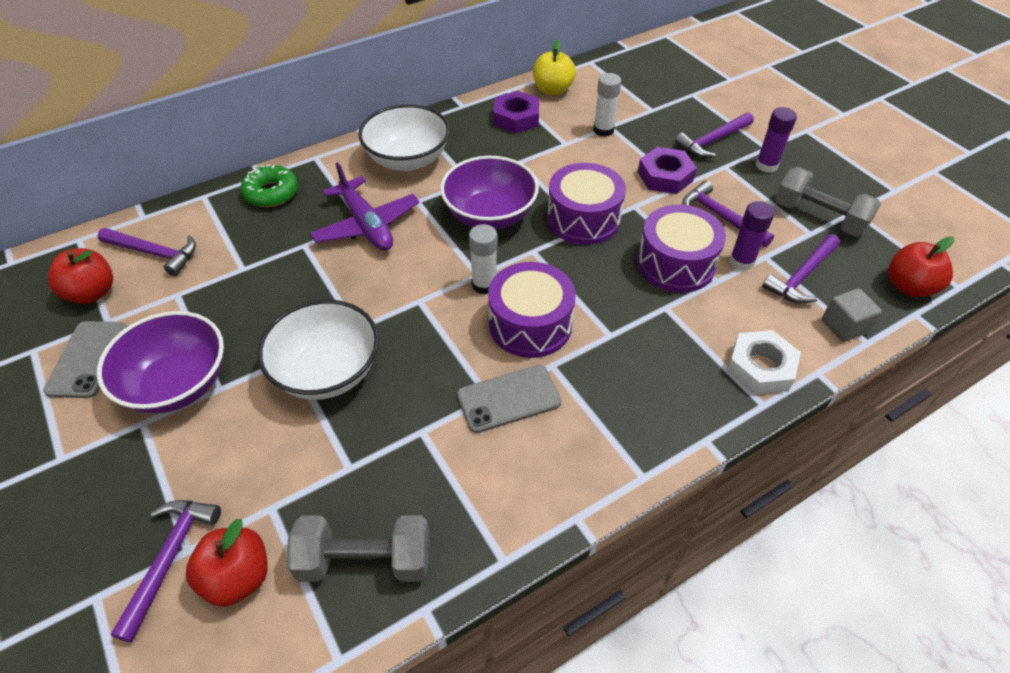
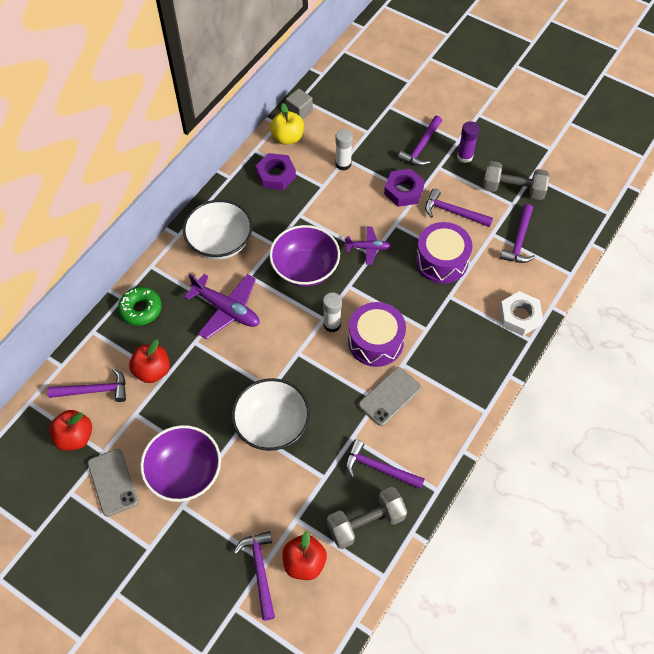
camera: 25 degrees left, 10 degrees up
(434, 489) = (379, 468): none -> purple hammer
(583, 219) = (368, 248): purple drum -> purple plane
(741, 261) = (480, 243): purple glue stick -> none
(844, 326) = (555, 268): grey cube -> grey cube (299, 111)
(909, 287) = (581, 224): red apple -> red apple (152, 370)

